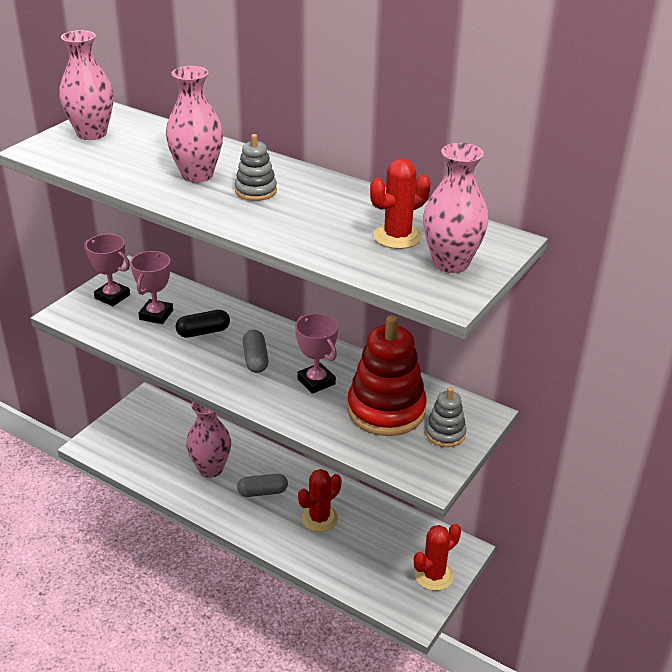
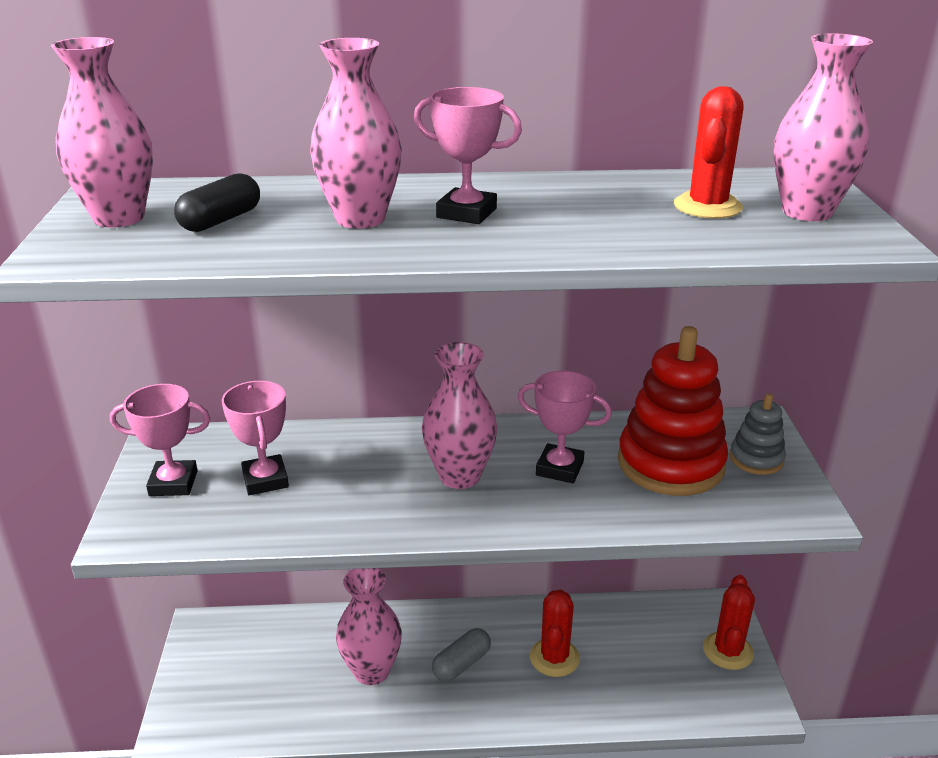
camera: 35 degrees left, 5 degrees down
(203, 332) = (355, 473): black capsule -> black capsule (221, 220)
(255, 359) = (459, 476): grey capsule -> pink vase
(256, 191) = (466, 213): grey stacking toy -> pink trophy

